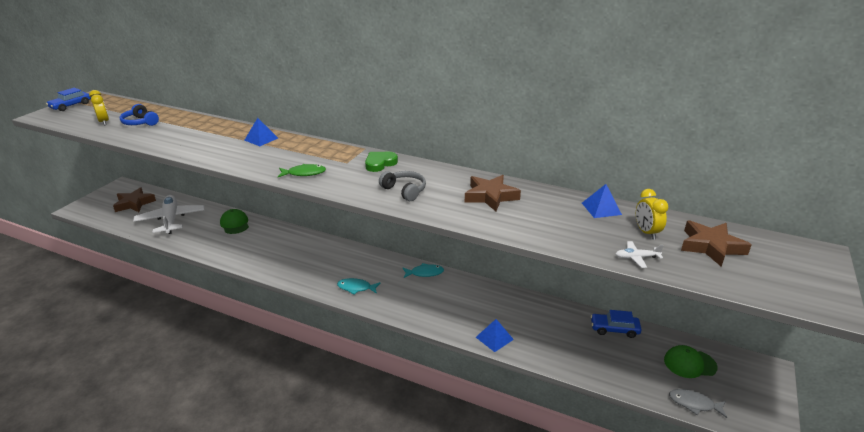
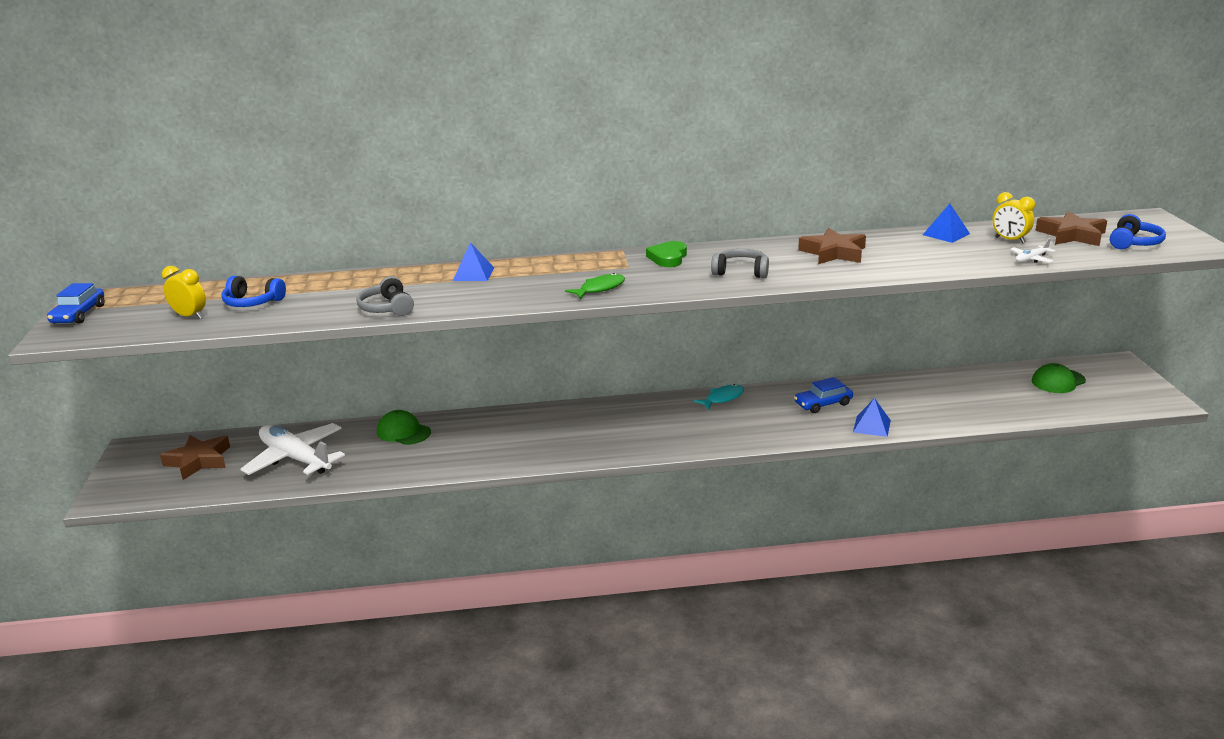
camera: 30 degrees left, 5 degrees down
(185, 148) = (387, 308): none -> grey headphones
(356, 288) = (666, 438): turquoise fish -> none
(614, 329) = (967, 379): blue car -> blue car (823, 404)
(694, 404) = (1095, 408): grey fish -> none
(761, 275) = (1134, 243): none -> blue headphones

